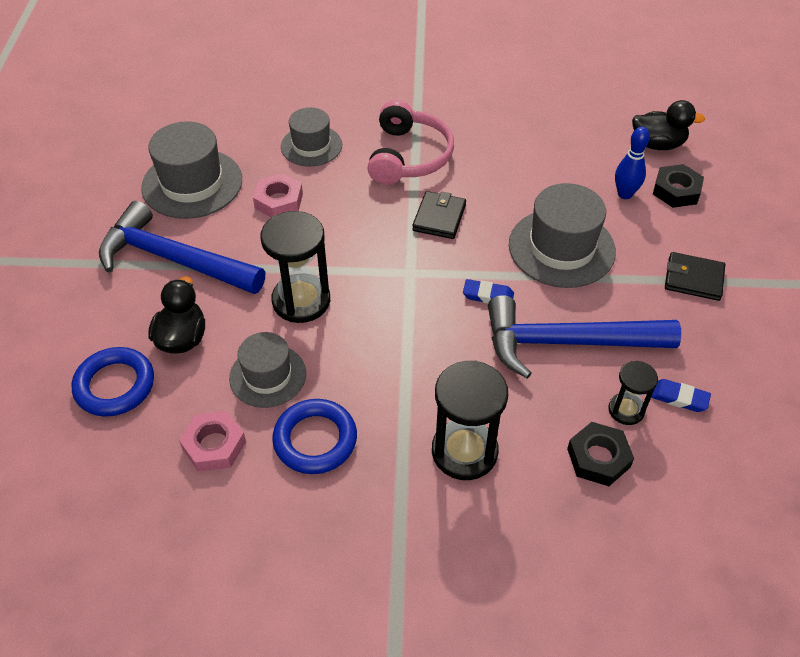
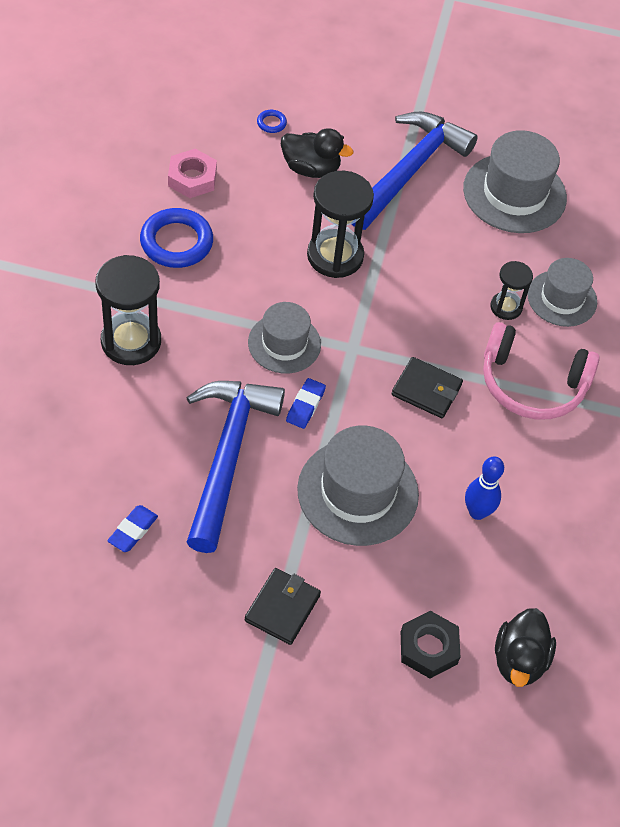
camera: 95 degrees right, 5 degrees up
(115, 385) = (271, 123): blue ring -> blue ring, size x0.44
(268, 376) = (253, 220): grey hat -> grey hat (284, 343)
(278, 201) = (477, 258): pink nut -> none
(598, 458) = (90, 439): black nut -> none
(625, 194) = (432, 587): blue bowling pin -> blue bowling pin (477, 512)
(626, 410) = (133, 479): black hourglass -> black hourglass (506, 307)

